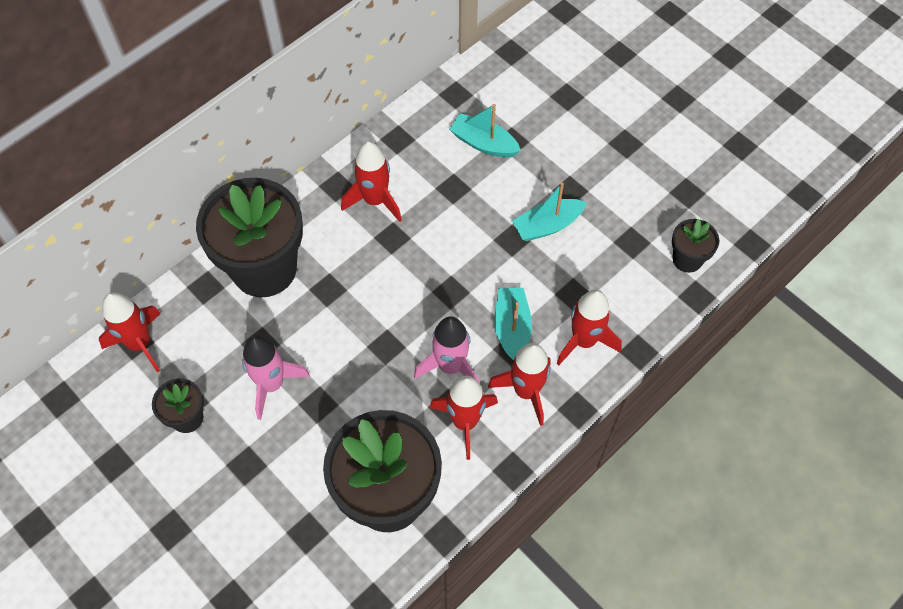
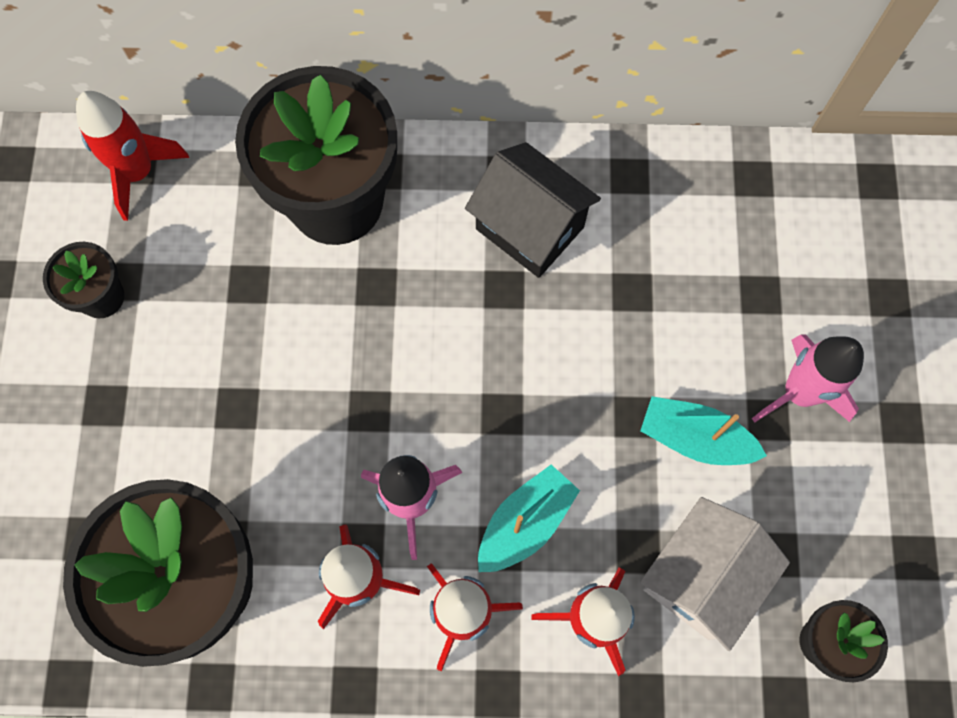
camera: 45 degrees right, 10 degrees up
(272, 384) = (214, 340): pink rocket -> pink rocket (799, 393)
(375, 200) = (530, 228): red rocket -> black house
(484, 143) = (724, 268): turquoise boat -> none
(611, 280) = (701, 577): none -> white house

